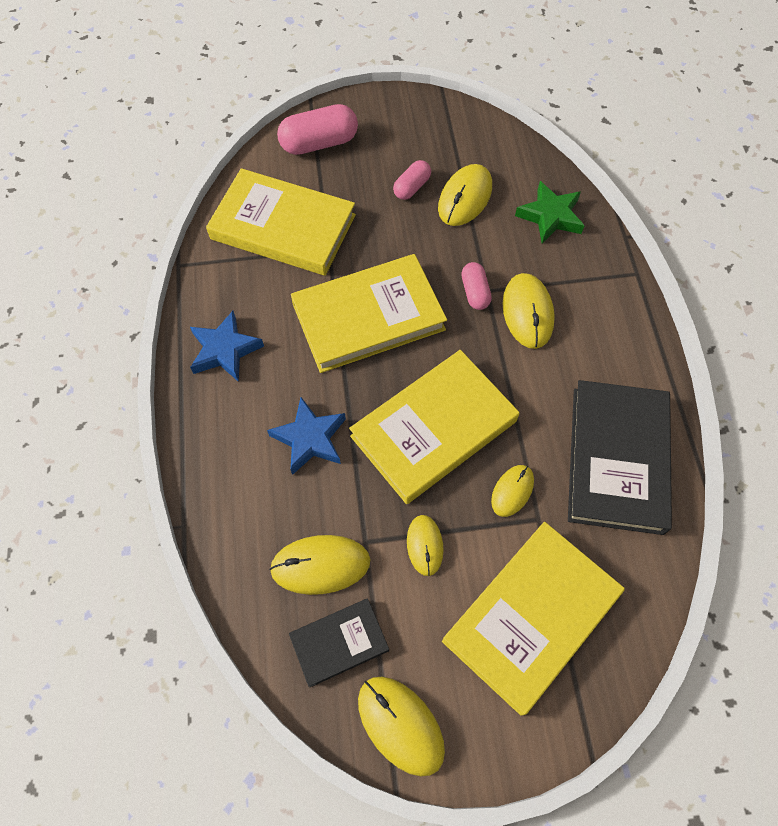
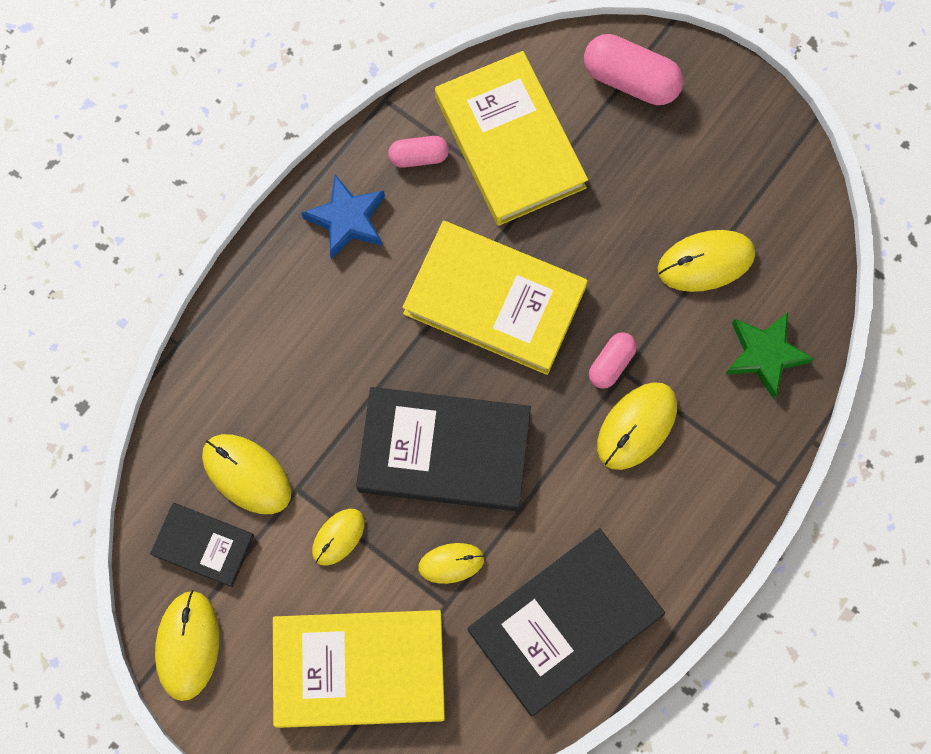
camera: 45 degrees right, 10 degrees up
(310, 438) = (339, 364): blue star -> none
(411, 187) = (667, 206): pink capsule -> pink capsule (419, 157)
(433, 429) = (444, 451): yellow book -> black book

